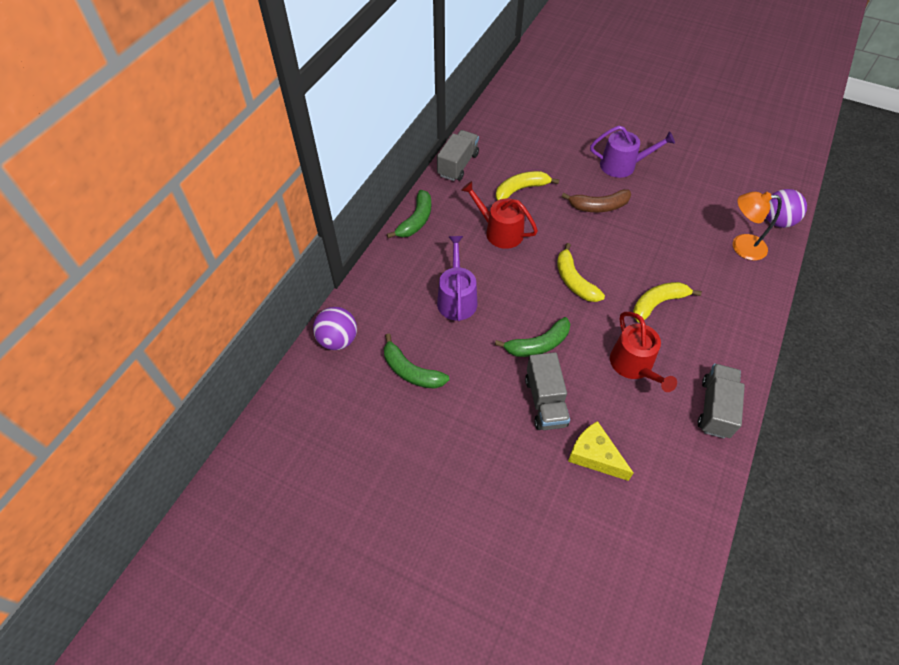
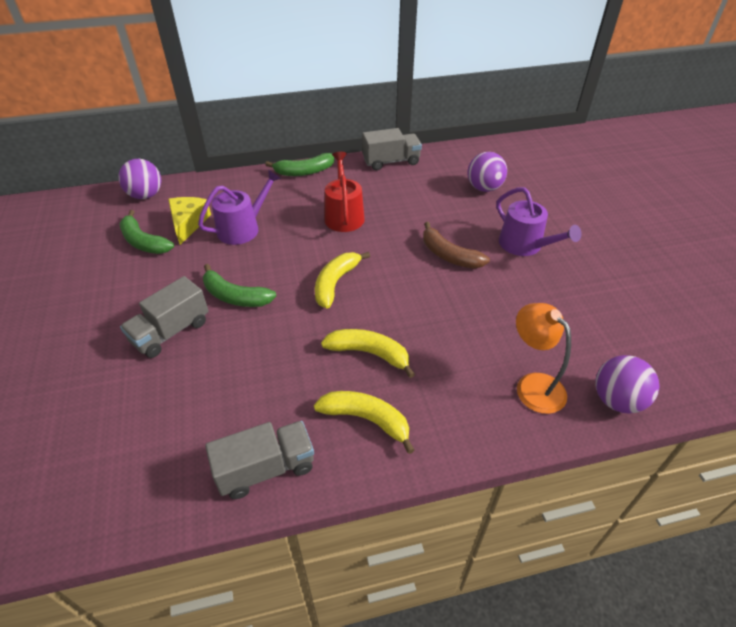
camera: 50 degrees right, 10 degrees down
(411, 371) = (143, 242): green banana -> green banana turned 45 degrees counterclockwise
(521, 189) = (408, 203): yellow banana -> yellow banana (366, 419)
(543, 141) = (484, 188): none -> purple ball
(594, 456) = (129, 396): yellow cheese -> yellow cheese (188, 223)
(634, 365) = (268, 373): red watering can -> none

